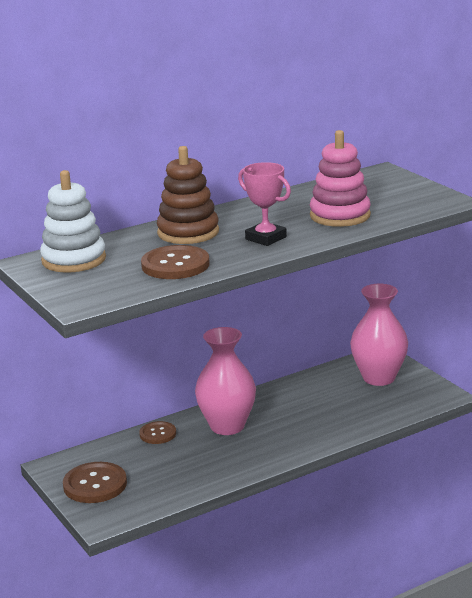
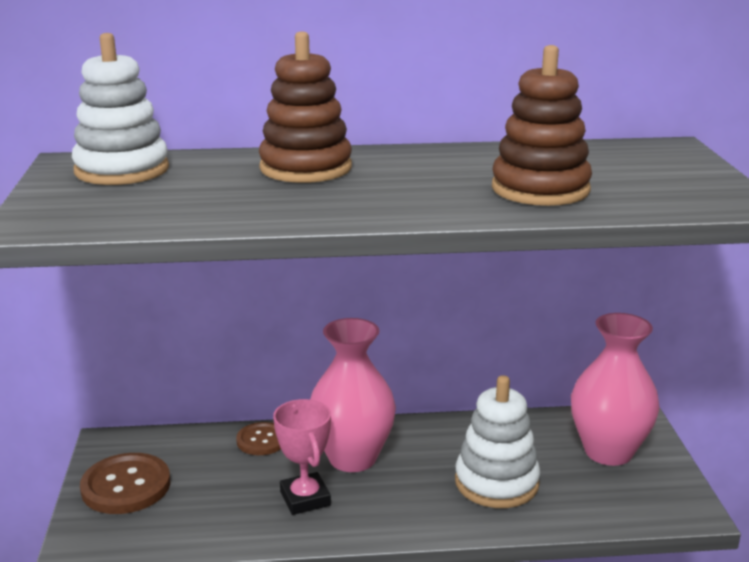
camera: 25 degrees right, 0 degrees up
(175, 265) = (227, 204): brown button -> none
(265, 238) = (395, 196): pink trophy -> pink trophy (305, 498)
(327, 413) = (496, 482): none -> white stacking toy
(340, 216) = (540, 189): pink stacking toy -> brown stacking toy

